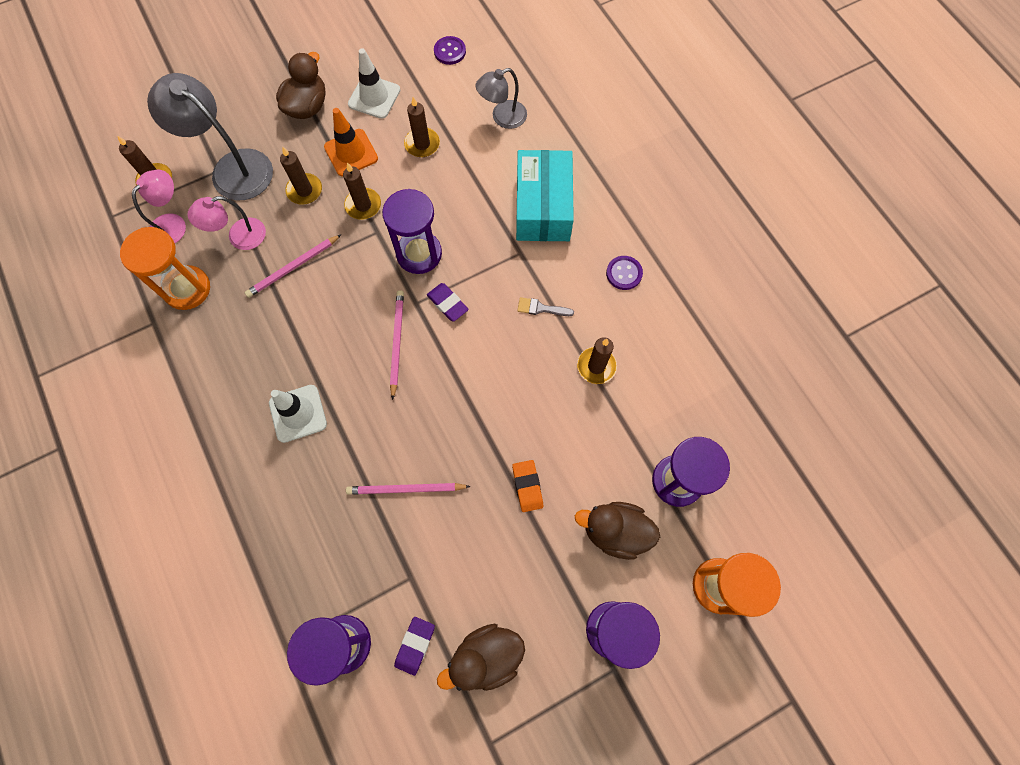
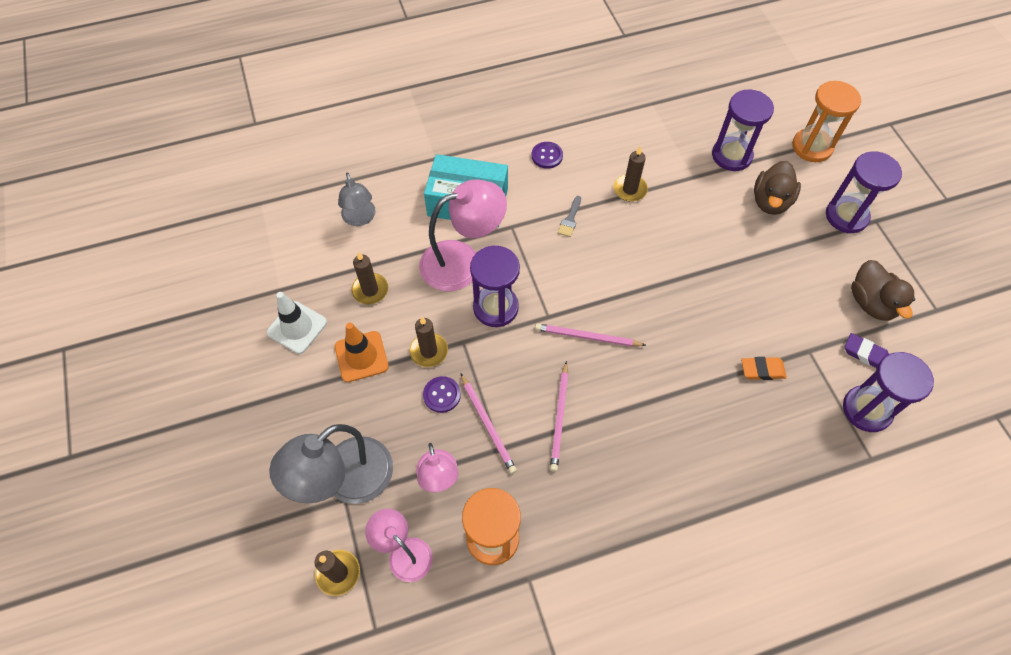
camera: 80 degrees left, 10 degrees down
(298, 413) = (650, 432): white traffic cone -> none
(304, 190) = (396, 406): brown candle -> none
(307, 107) = (287, 395): brown duck -> none
(406, 489) = (730, 345): pink pencil -> pink pencil (559, 418)
(447, 303) = (553, 290): purple eraser -> none
(450, 51) = (263, 252): purple button -> purple button (442, 395)
(468, 215) = (462, 261): none -> pink lamp
(527, 486) = (732, 254): orange eraser -> orange eraser (762, 370)

